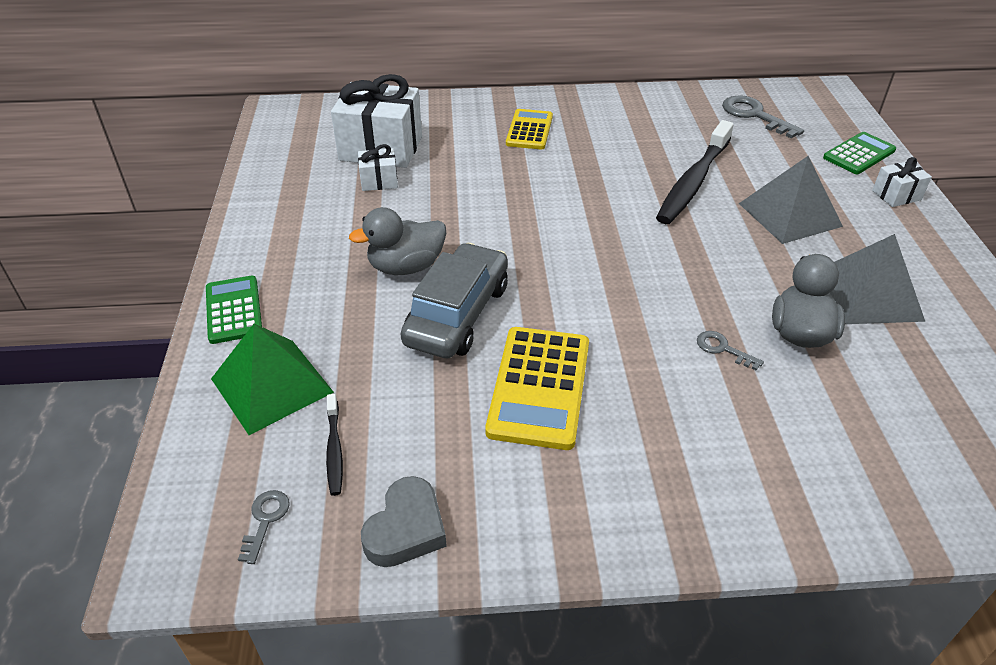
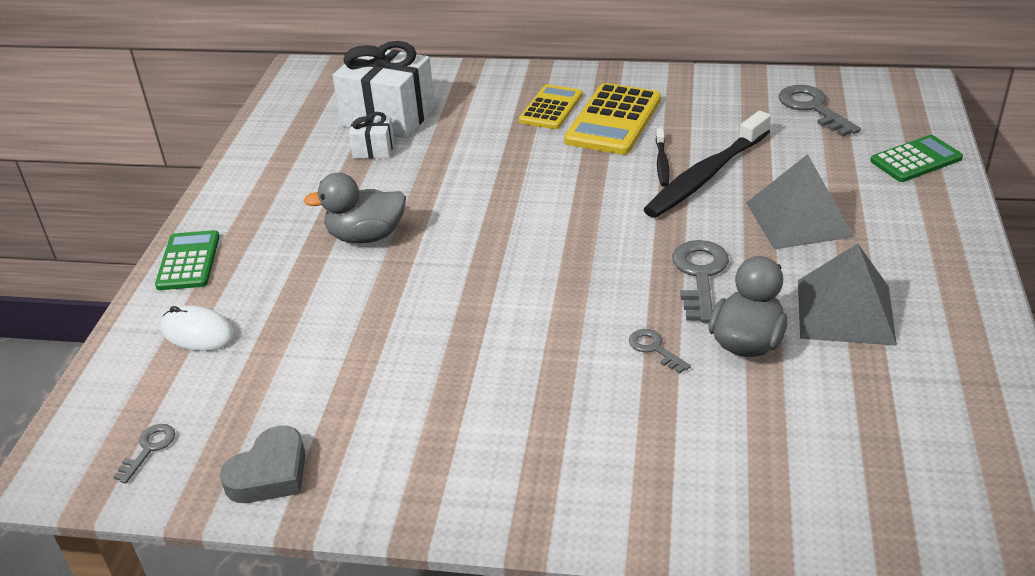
camera: 15 degrees right, 5 degrees down
(271, 385) = (198, 333): green pyramid -> white mouse
(334, 450) = (232, 397): black toothbrush -> black toothbrush (662, 163)
(457, 314) = (398, 287): grey car -> none
(539, 387) = (449, 364): yellow calculator -> yellow calculator (613, 120)
(730, 274) = (700, 275): none -> grey key
(896, 195) = (936, 209): white gift -> none

